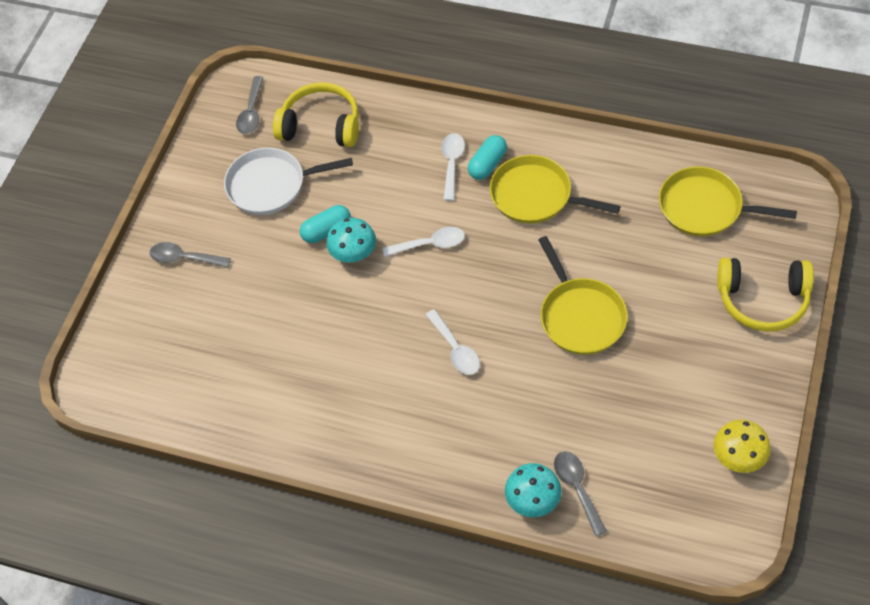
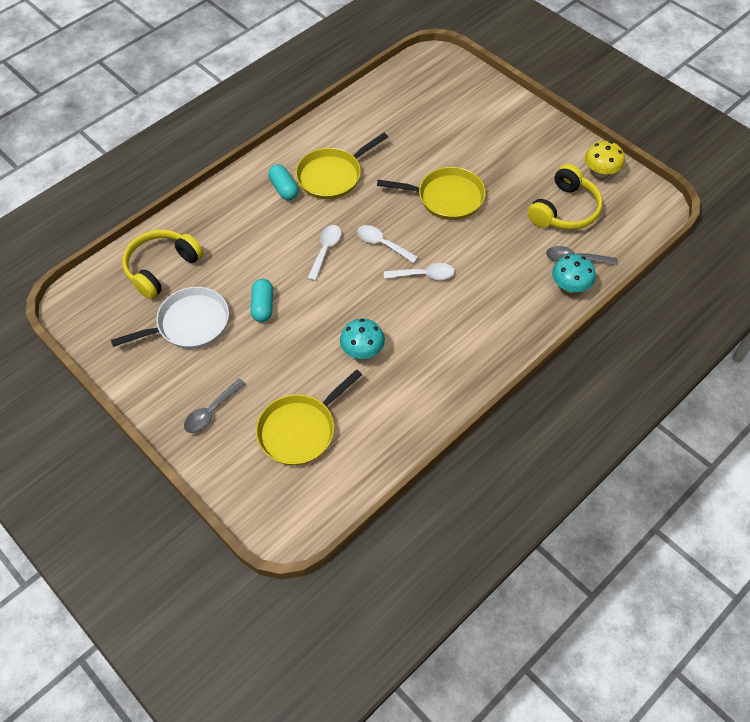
camera: 65 degrees left, 0 degrees up
(251, 112) = (106, 307): grey spoon -> none
(271, 185) = (190, 324): white pan -> white pan turned 135 degrees counterclockwise
(353, 254) = (297, 298): turquoise mushroom -> turquoise mushroom (362, 351)
(452, 164) = (266, 207): white spoon -> white spoon (382, 244)
(705, 208) = (410, 101): yellow pan -> yellow pan (300, 430)
(762, 300) = (498, 108): yellow headphones -> yellow headphones (565, 210)

